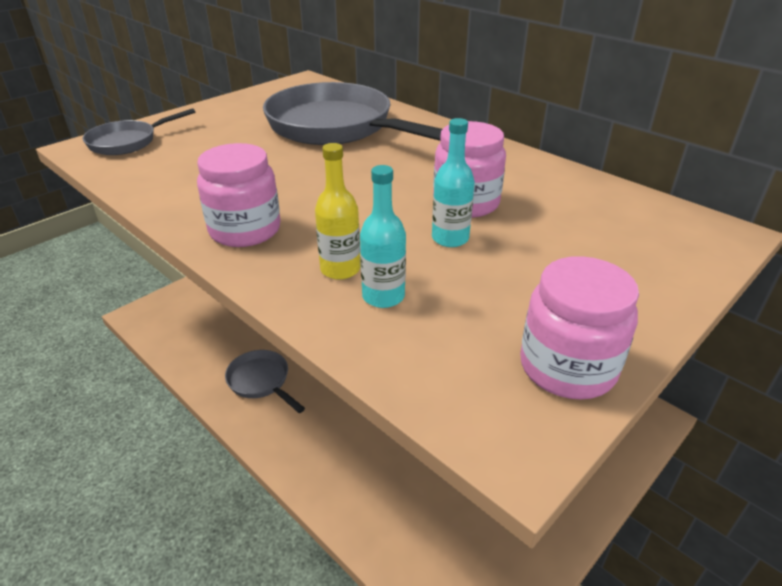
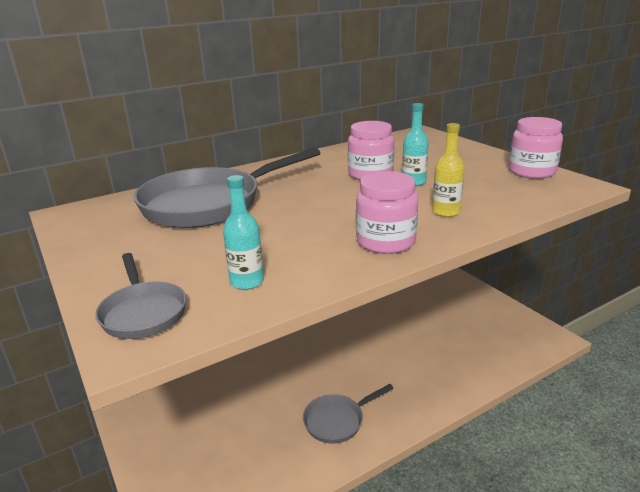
camera: 75 degrees left, 10 degrees down
(383, 296) = (476, 202): turquoise bottle -> turquoise bottle (247, 282)

